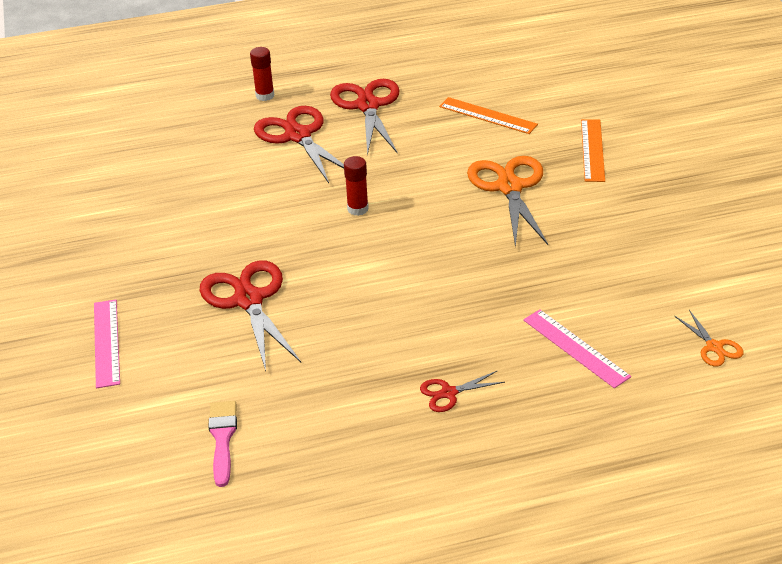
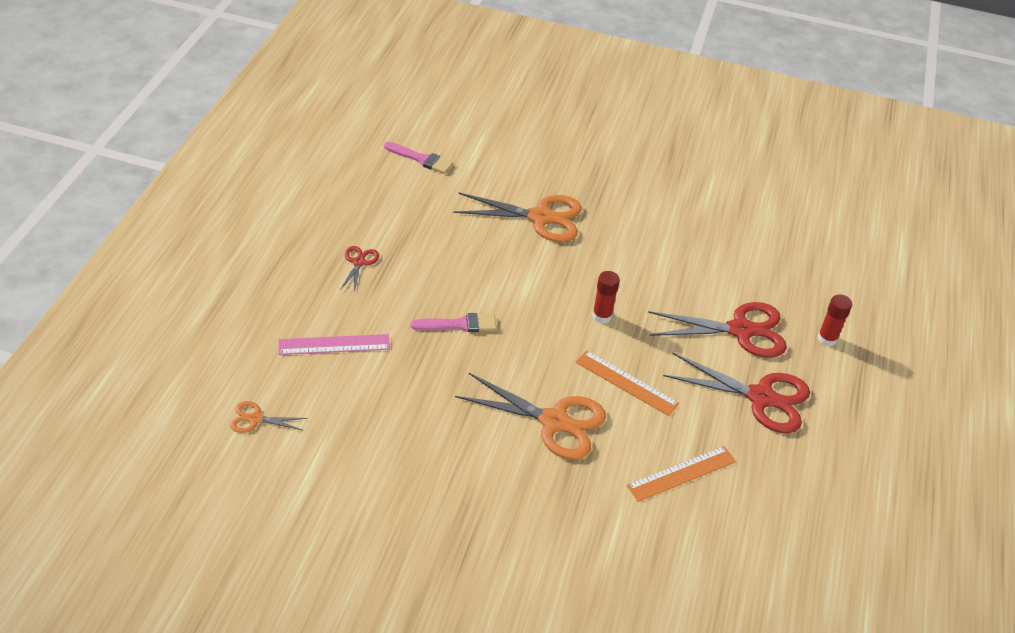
camera: 115 degrees right, 5 degrees up
(107, 342) = (554, 147): pink ruler -> none
(248, 300) = (541, 217): red scissors -> orange scissors
(460, 284) = (459, 324): none -> pink brush
(592, 150) = (562, 516): orange ruler -> orange ruler (626, 382)

